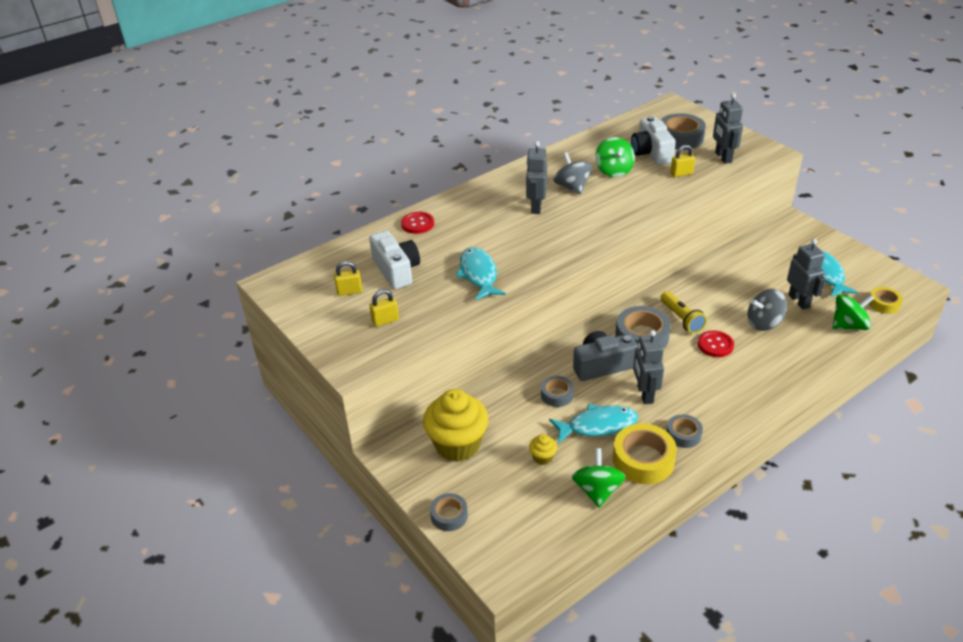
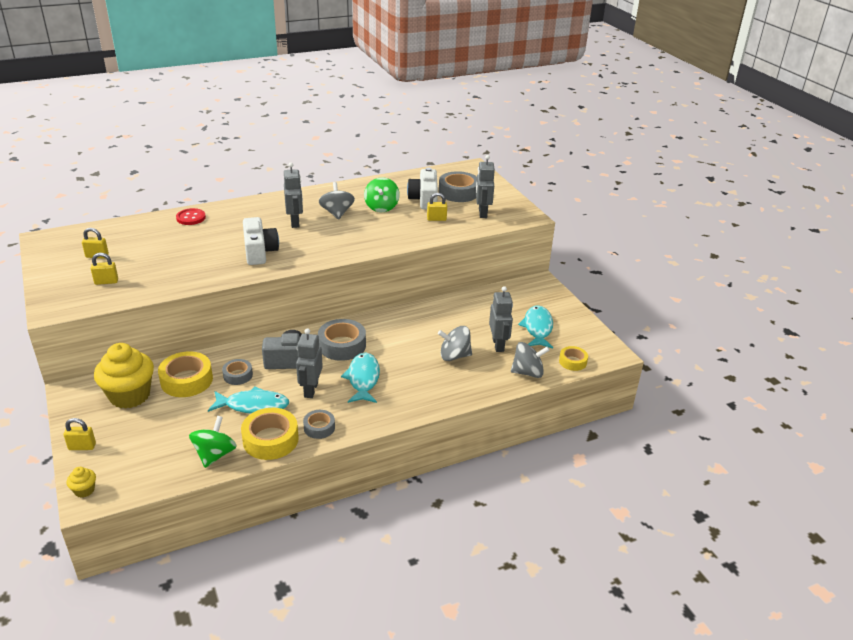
camera: 10 degrees right, 5 degrees down
(396, 270) = (146, 247): white camera -> white camera (259, 251)
(449, 515) = (82, 447): grey tape -> yellow padlock
(479, 274) = (207, 263): turquoise fish -> turquoise fish (363, 379)
(506, 413) = (186, 380): none -> yellow tape
(536, 207) = (295, 222): grey robot -> grey robot turned 150 degrees clockwise
(542, 457) = (190, 420): yellow cupcake -> yellow cupcake (84, 490)
(681, 319) = (386, 339): yellow flashlight -> none
(715, 345) = (399, 364): red button -> none
(848, 325) = (528, 372): green spinning top -> grey spinning top

